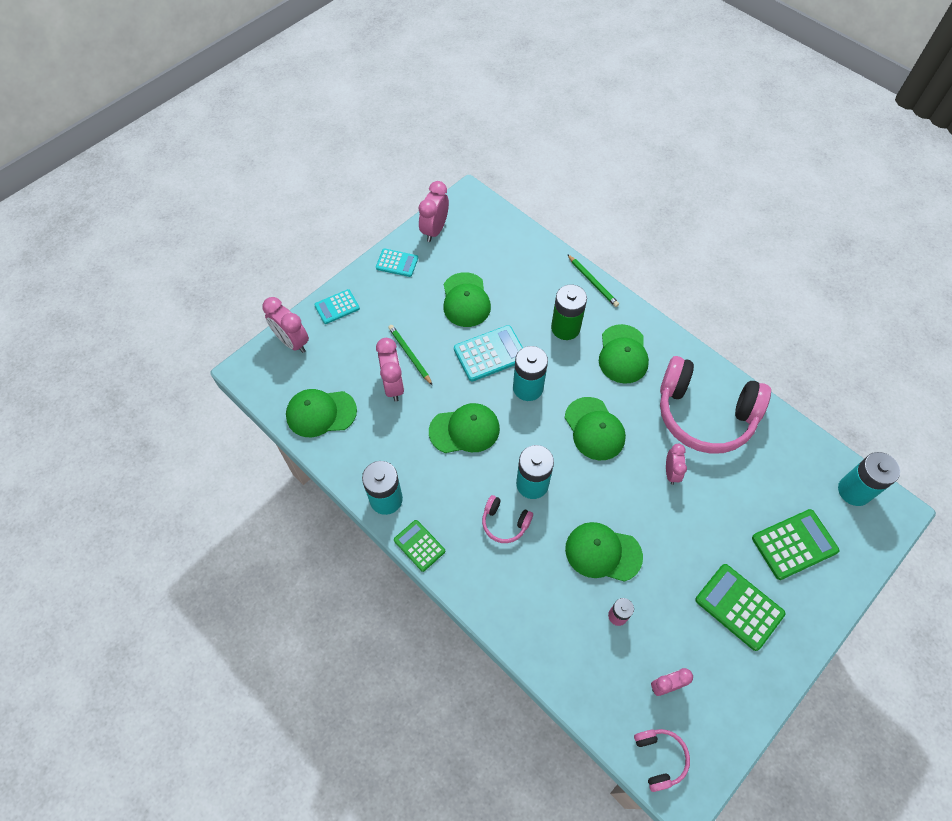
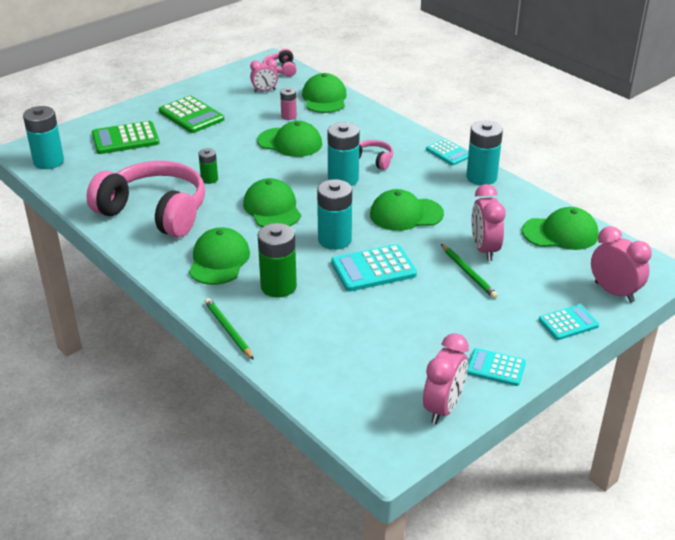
camera: 175 degrees left, 25 degrees down
(419, 545) = (448, 153): green calculator -> turquoise calculator
(465, 300) = (399, 320): green cap -> green cap (324, 98)
(671, 472) = (209, 179): pink clock -> green battery

